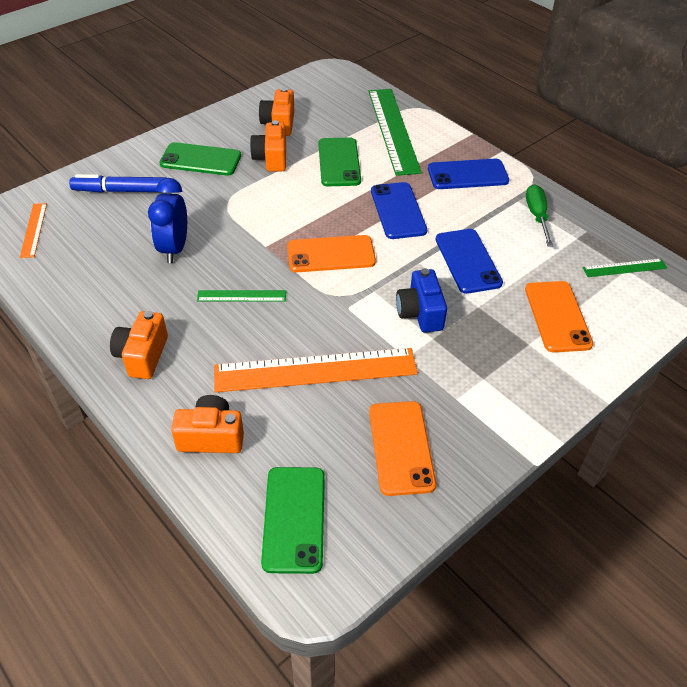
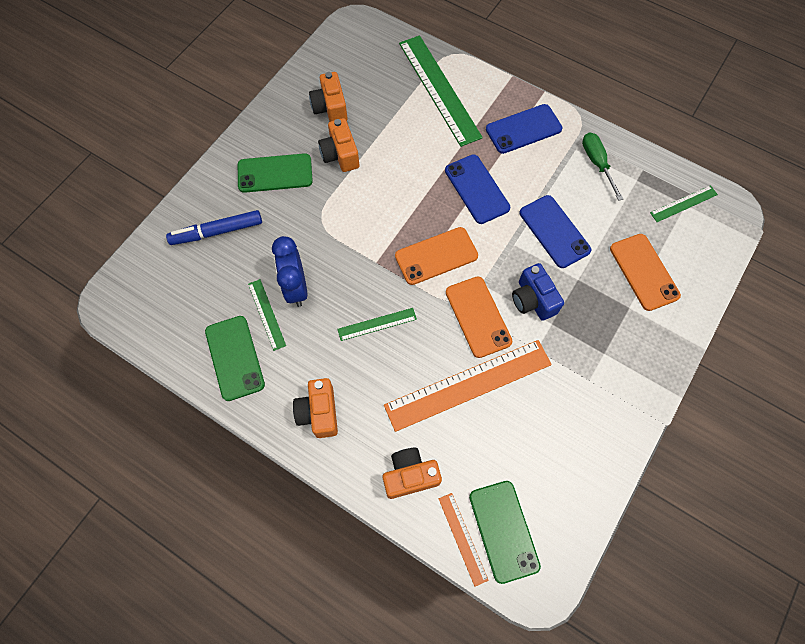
camera: 15 degrees left, 20 degrees up
(33, 230) = (156, 301): orange ruler -> orange ruler (462, 538)
(133, 263) = (266, 314): none -> green ruler
(339, 162) = (404, 143): green phone -> green phone (234, 358)
(401, 447) = (561, 440): orange phone -> orange phone (478, 316)

